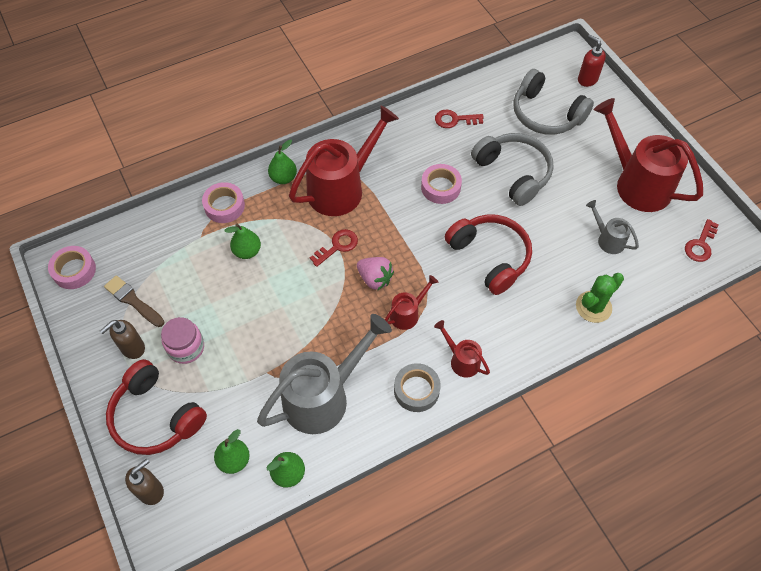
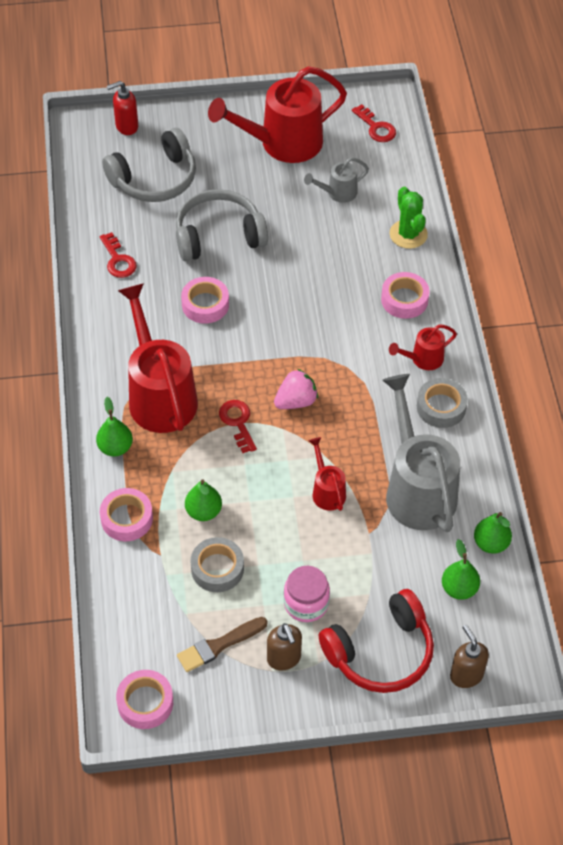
camera: 70 degrees left, 5 degrees down
(199, 277) = (217, 568): none -> grey tape
(408, 313) = (351, 386): red watering can -> red watering can (327, 490)
(454, 120) = (118, 260): red key -> red key turned 45 degrees counterclockwise
(490, 257) = (314, 293): red headphones -> none
(519, 326) = (404, 300): none -> pink tape

